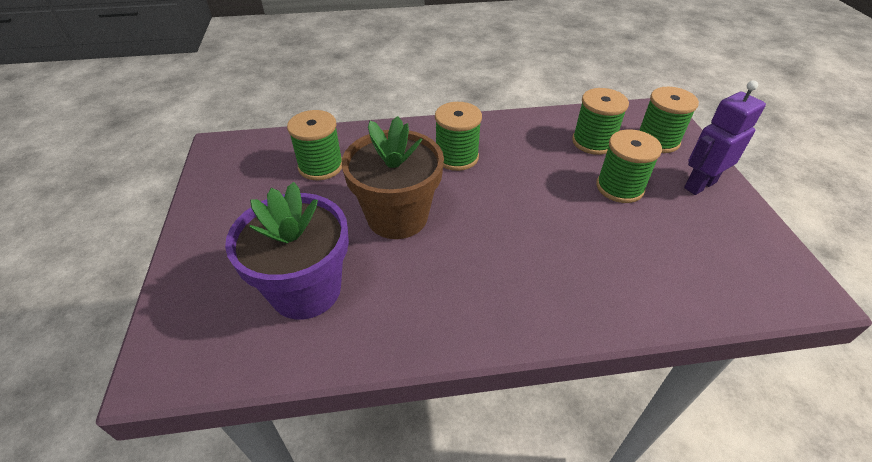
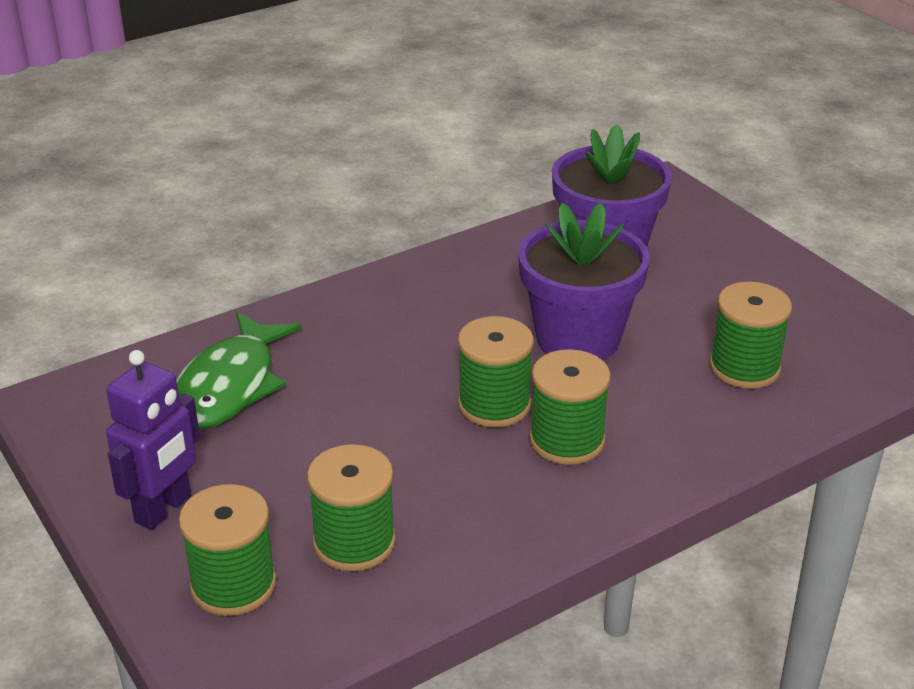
camera: 155 degrees right, 10 degrees down
(397, 217) = (578, 338): brown flower pot -> purple flower pot
(619, 187) = (293, 466): green spool -> green spool (494, 405)
(660, 257) = (229, 386): none -> green fish

